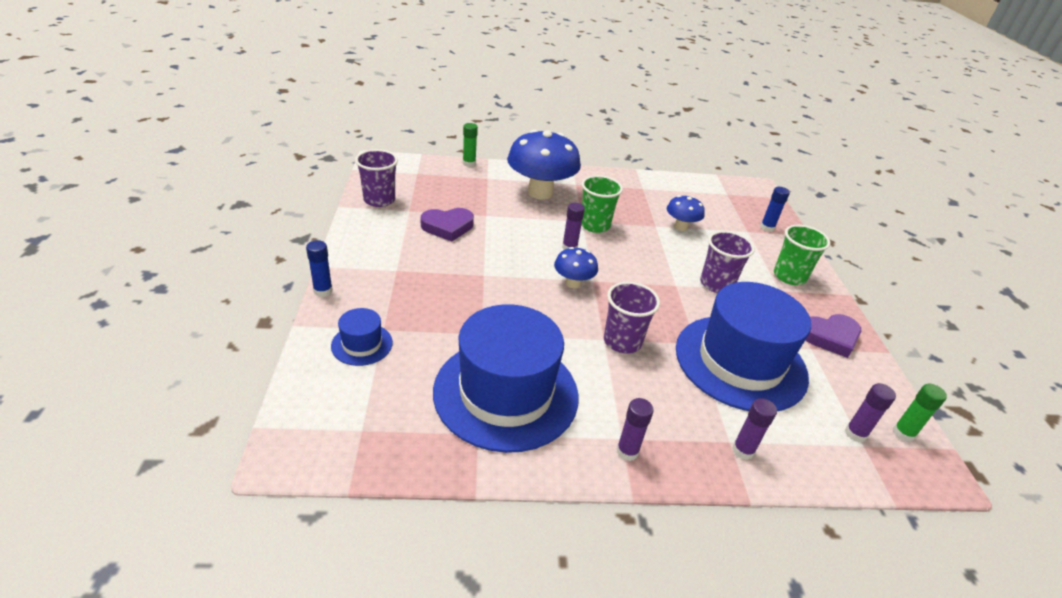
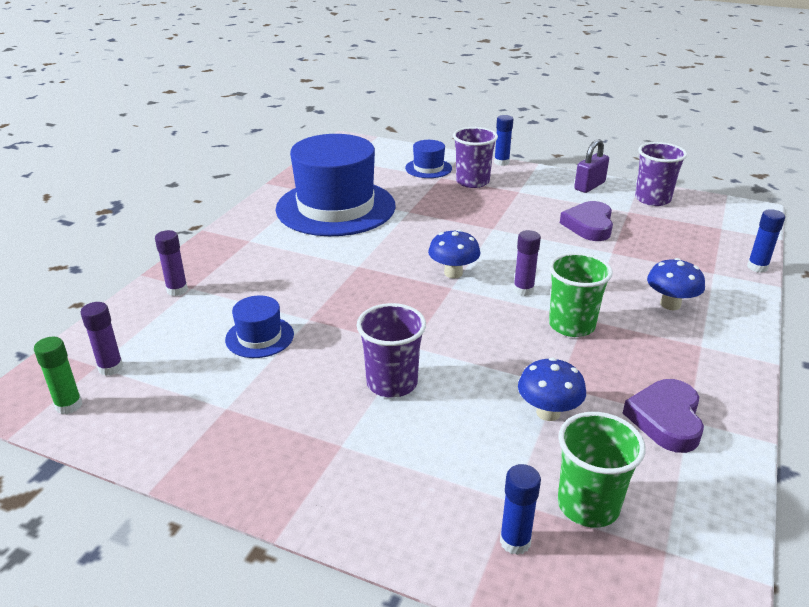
camera: 120 degrees right, 5 degrees down
(365, 231) = (589, 186): none -> purple padlock
(469, 163) = (757, 267): green glue stick -> blue glue stick
(540, 192) = (670, 304): blue mushroom -> blue mushroom, size x0.50
(622, 341) = (347, 274): purple cup -> purple cup (472, 182)
(627, 451) = (236, 238): purple glue stick -> none
(740, 362) = (259, 337): blue hat -> blue hat, size x0.43
(789, 276) = (364, 479): green cup -> green cup (588, 505)
(830, 337) = (224, 440): purple heart -> purple heart (666, 419)

